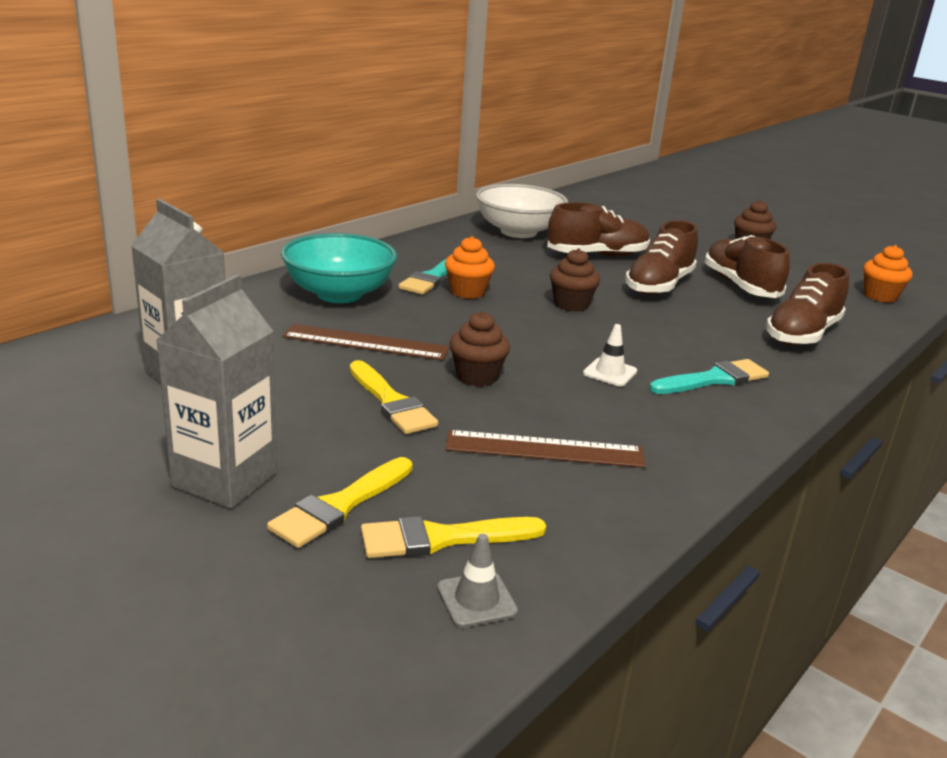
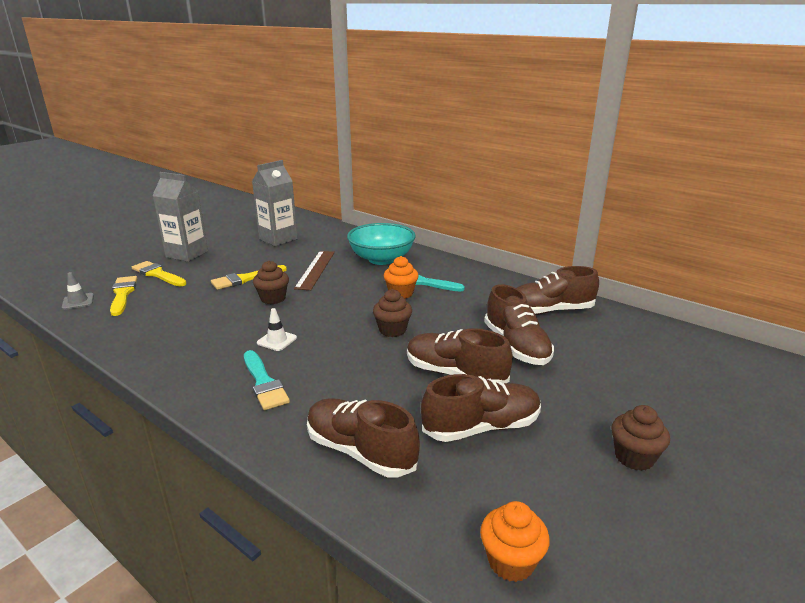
camera: 90 degrees right, 0 degrees up
(518, 232) = (549, 311): white bowl -> brown shoe
(545, 450) = (186, 317): brown ruler -> none

